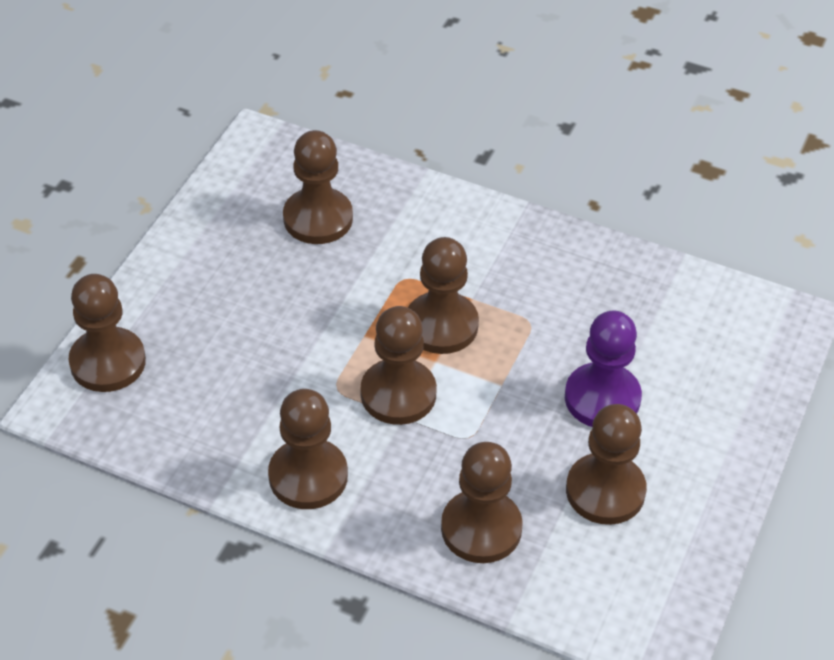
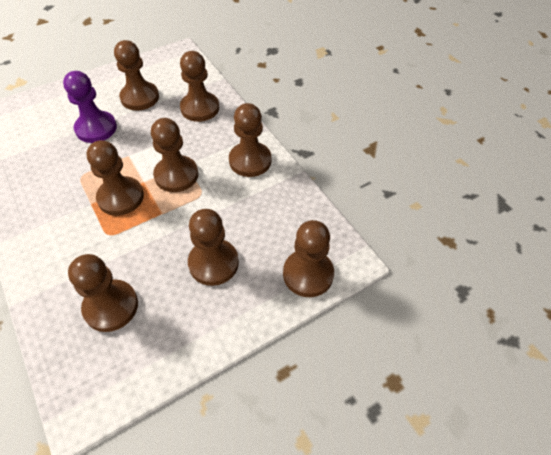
camera: 145 degrees left, 5 degrees up
(239, 314) = (213, 263): none -> brown pawn

